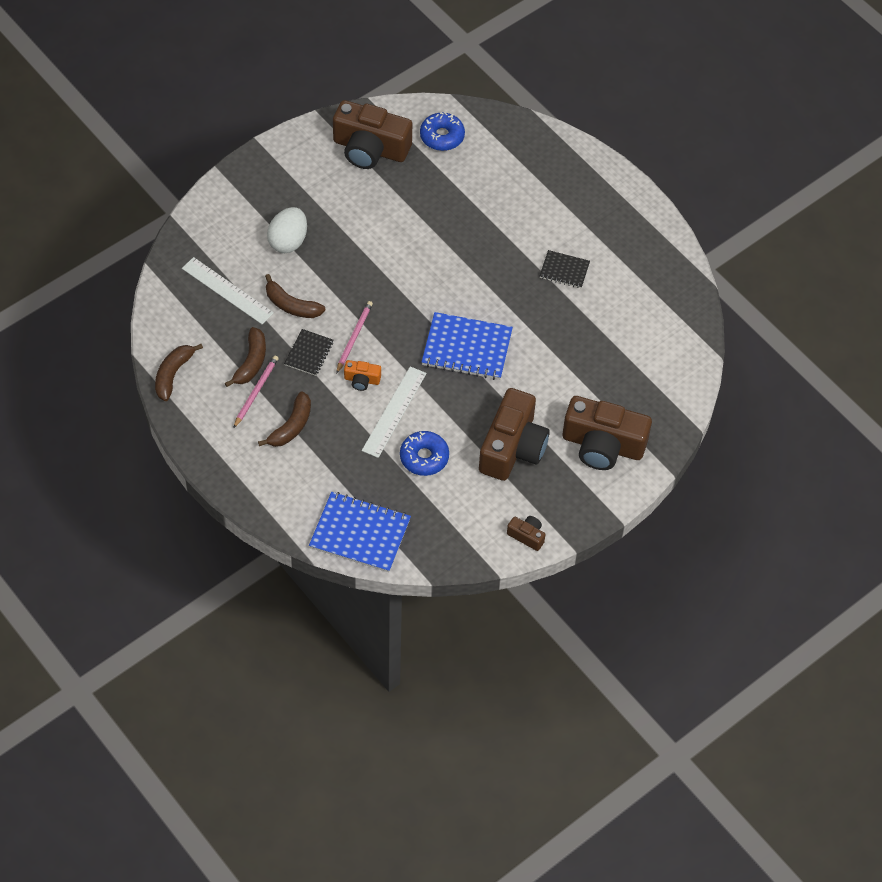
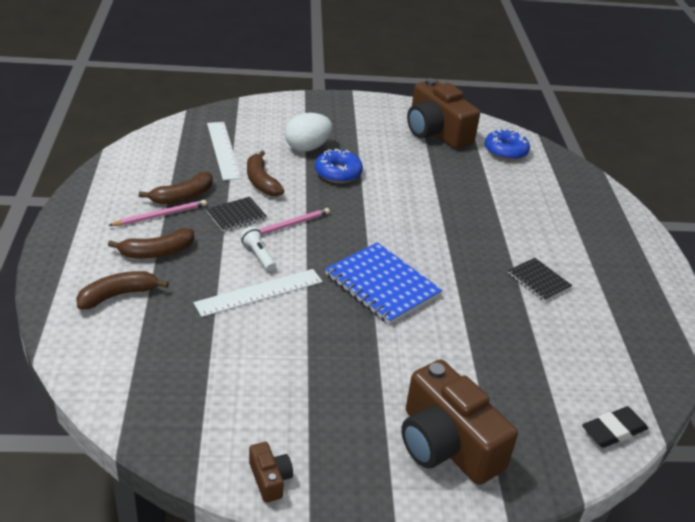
camera: 35 degrees right, 20 degrees down
(173, 374) = (114, 172): brown banana -> brown banana (118, 295)
(360, 533) = (106, 365): blue notebook -> none
(362, 380) = (258, 255): orange camera -> white flashlight
(424, 457) = (244, 342): blue donut -> blue donut (338, 173)
(512, 447) = (343, 387): brown camera -> none
(687, 368) = (613, 430): none -> black eraser

